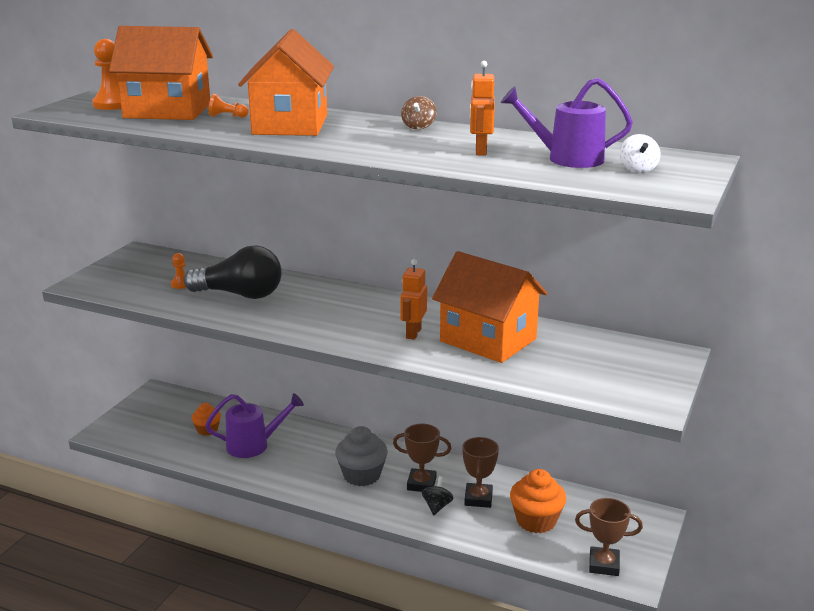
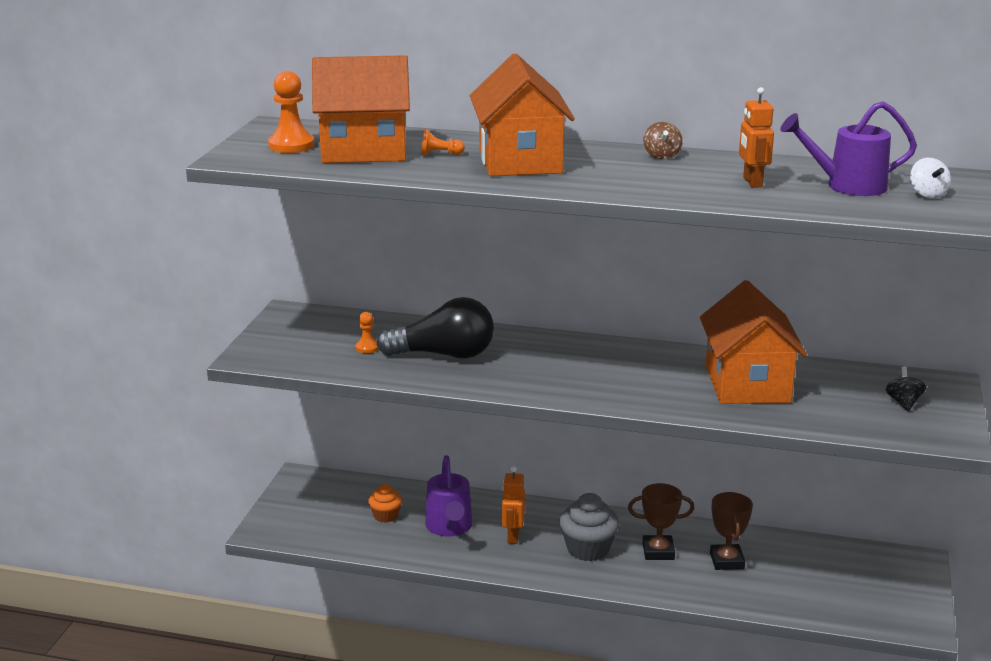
camera: 10 degrees left, 0 degrees up
(254, 445) = (449, 528): purple watering can -> purple watering can turned 105 degrees clockwise
(413, 333) = (663, 383): orange robot -> orange robot (513, 536)
(437, 506) = (686, 574): black spinning top -> black spinning top (903, 403)
(488, 340) = (747, 384): orange house -> orange house turned 60 degrees clockwise
(536, 521) = (798, 578): orange cupcake -> none
(604, 565) = (887, 615): brown trophy -> none

